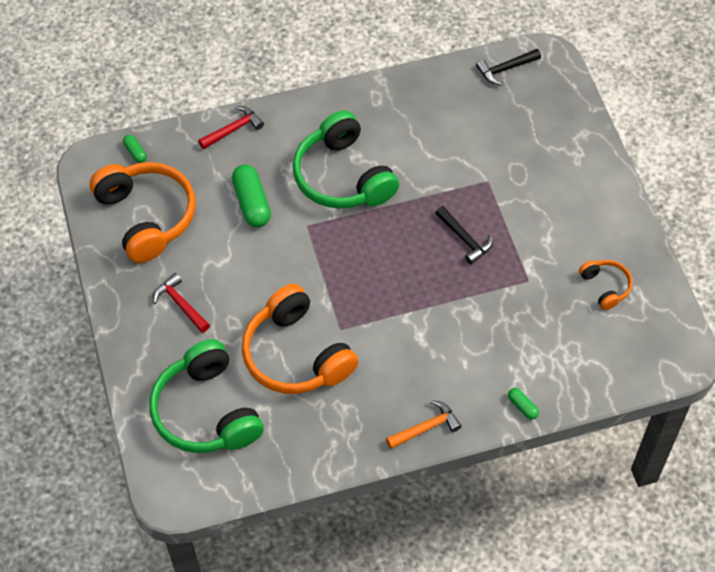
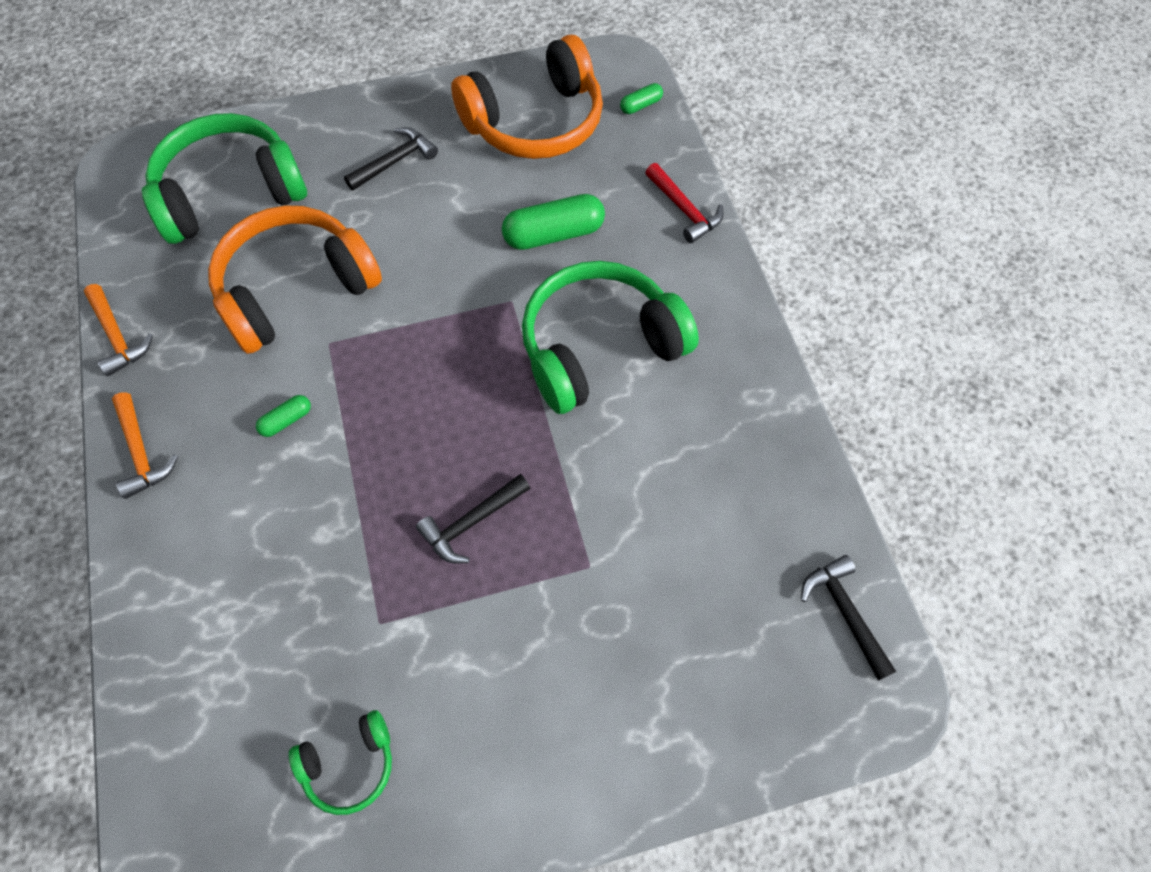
camera: 90 degrees right, 5 degrees up
(180, 304) = (395, 161): red hammer -> black hammer
(336, 462) = (117, 337): none -> orange hammer
(522, 406) = (143, 597): green capsule -> green capsule (286, 420)
(605, 287) = (349, 764): orange headphones -> green headphones

